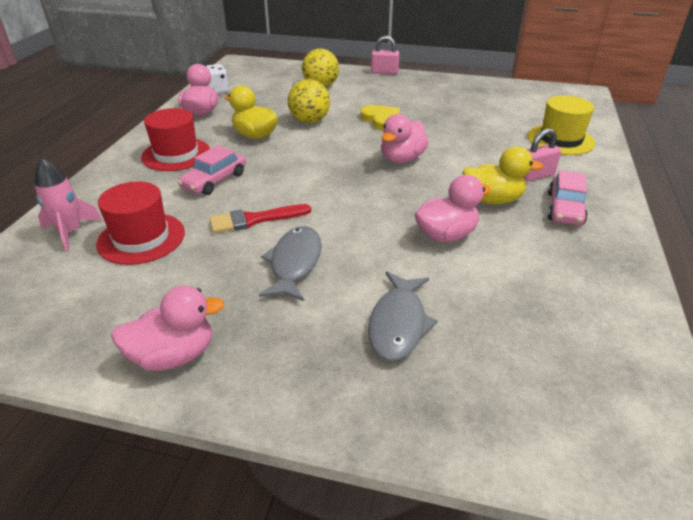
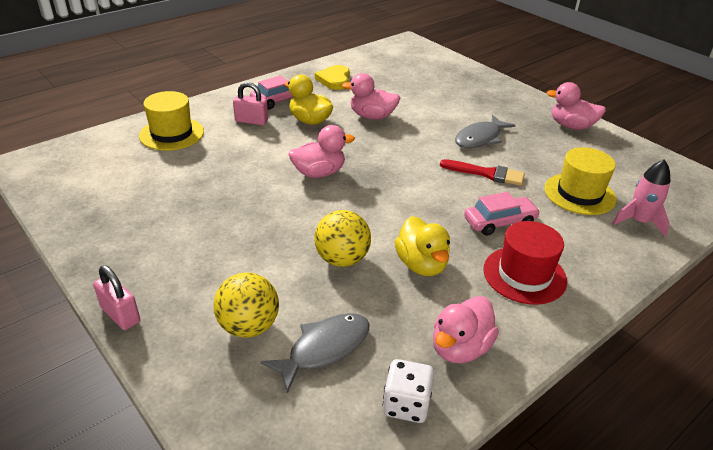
camera: 145 degrees left, 0 degrees up
(141, 238) = (579, 194): red hat -> yellow hat
(381, 120) = (268, 223): yellow heart -> yellow heart (334, 80)
(398, 324) = (450, 97): grey fish -> grey fish (324, 349)

